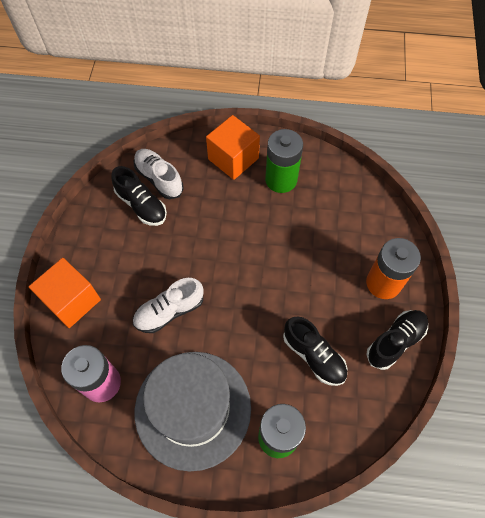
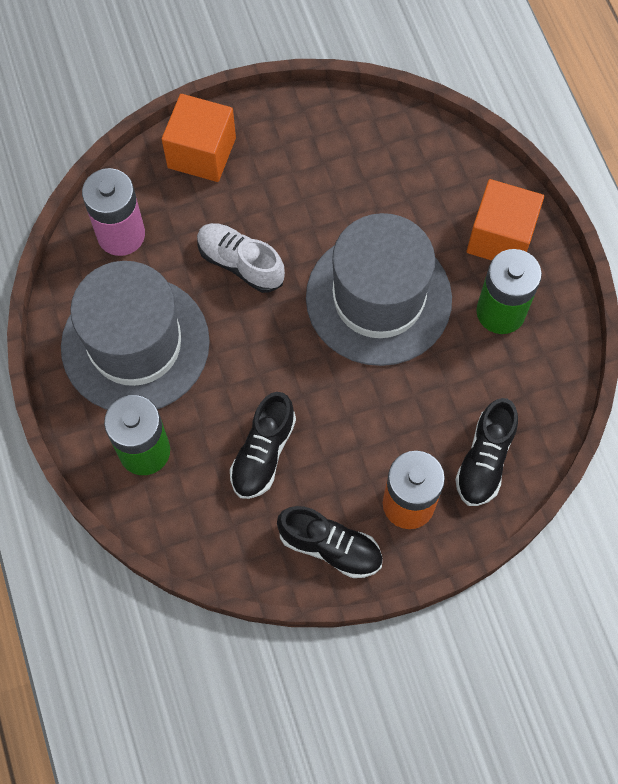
camera: 65 degrees right, 5 degrees up
(141, 205) = (367, 162): black shoe -> black shoe (484, 460)
(159, 179) = (417, 163): white shoe -> none
(238, 240) = (378, 298): none -> grey hat

